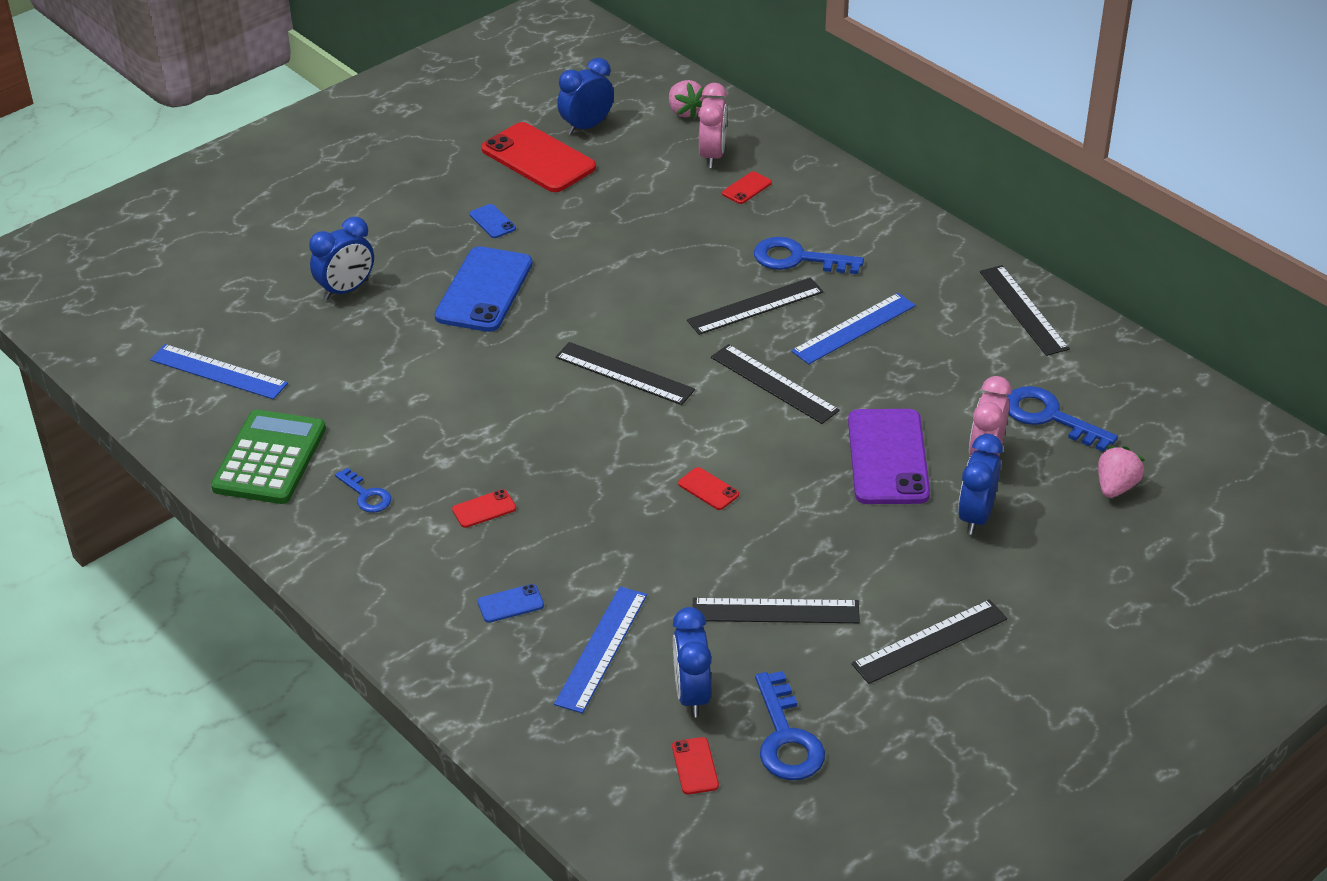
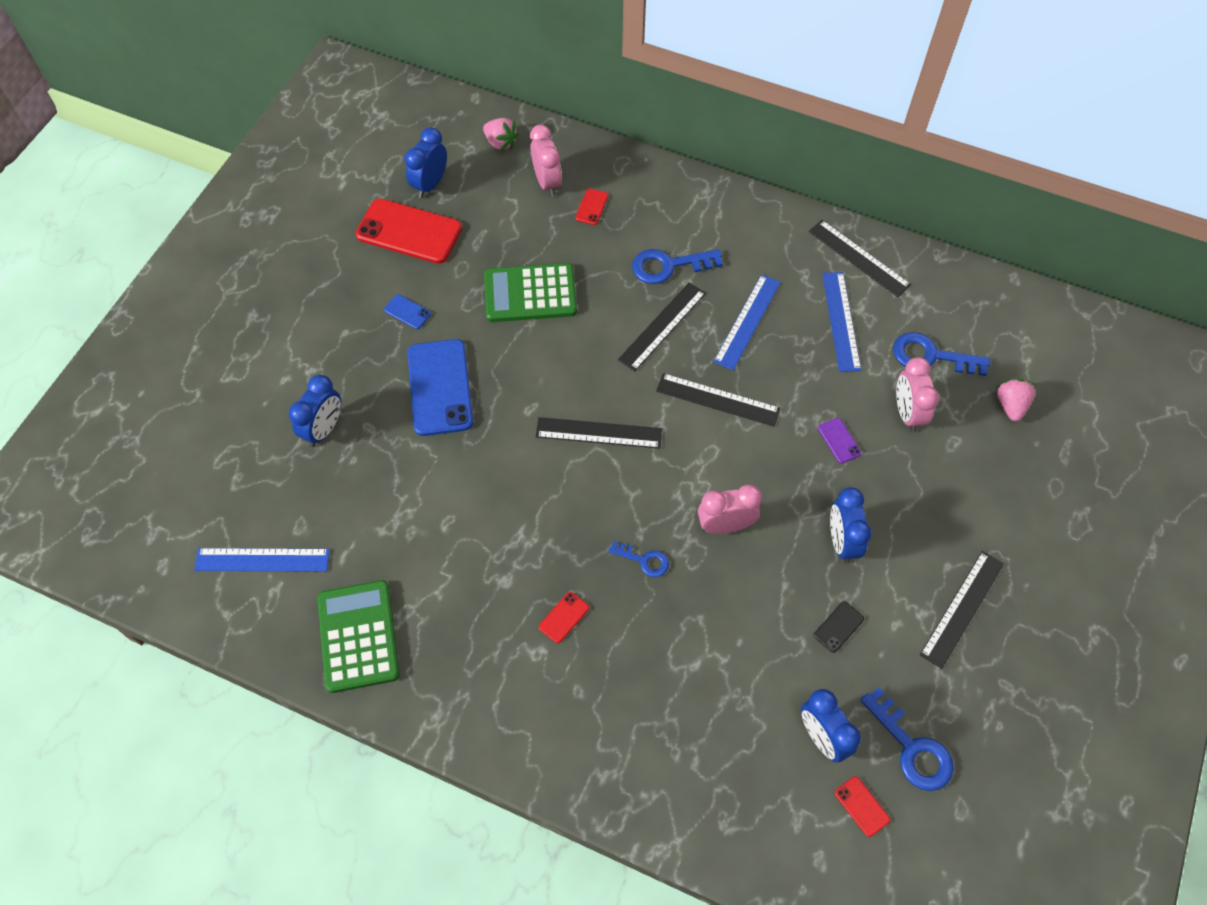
camera: 25 degrees left, 20 degrees up
(366, 495) = (461, 642): blue key -> blue key (644, 560)
(510, 604) = (637, 706): blue phone -> none
(601, 648) = (731, 721): blue ruler -> blue ruler (840, 321)
(630, 241) = (530, 294): none -> green calculator
(708, 489) = (725, 525): red phone -> pink clock
(775, 611) = (838, 627): black ruler -> black phone
(888, 457) = (839, 440): purple phone -> purple phone, size x0.43
(975, 516) = (930, 473): blue clock -> blue clock (842, 541)

